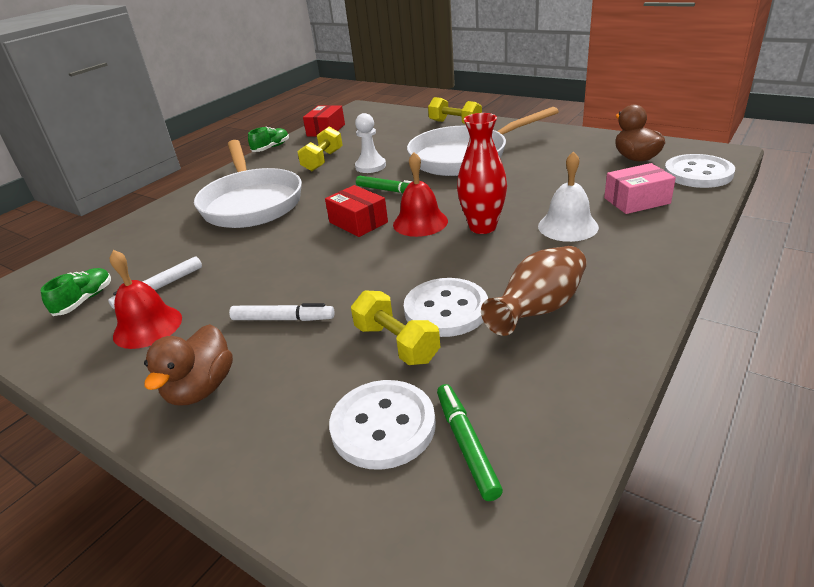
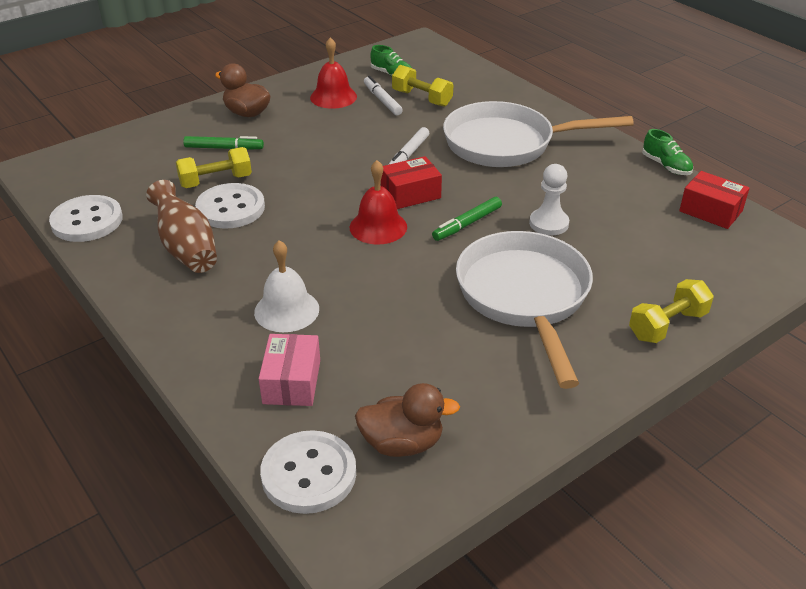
camera: 105 degrees right, 5 degrees up
(283, 319) = (290, 143): white marker -> white marker (408, 155)
(323, 161) = (593, 195): yellow dumbbell -> yellow dumbbell (422, 98)
(383, 426) = (151, 164): white button -> white button (87, 221)
(466, 444) = (108, 186): green marker -> green marker (224, 148)
(482, 227) = (335, 259): red vase -> none

